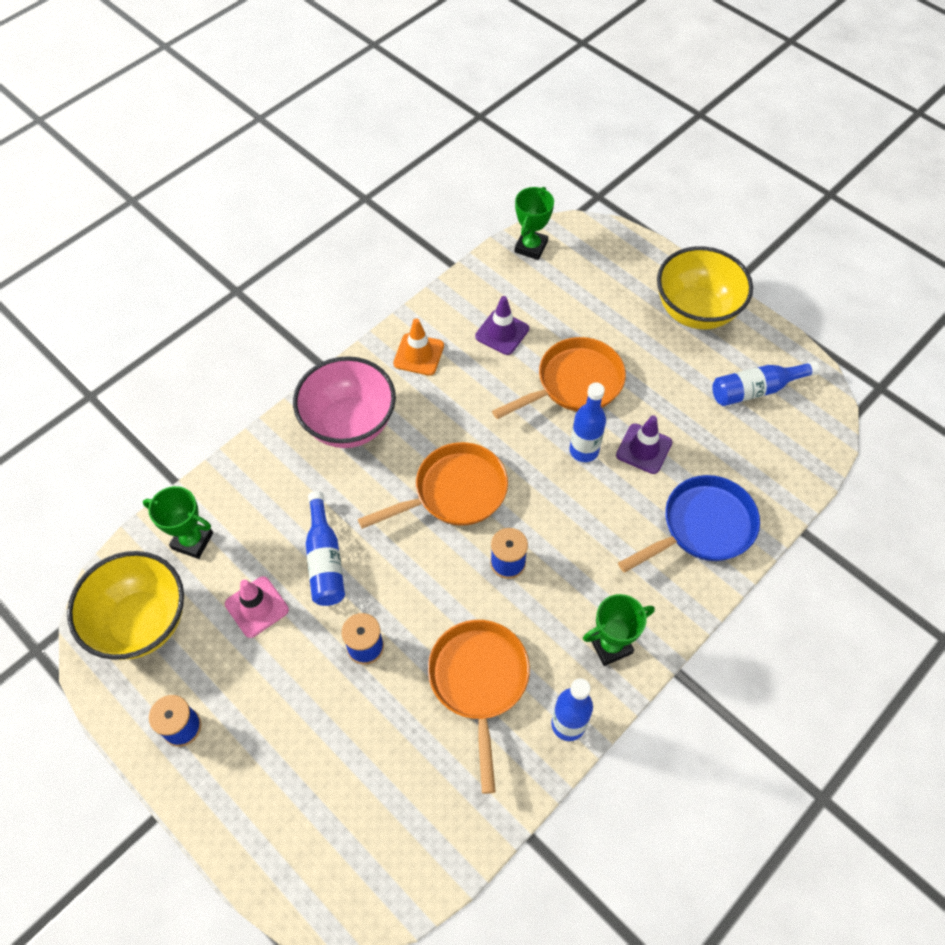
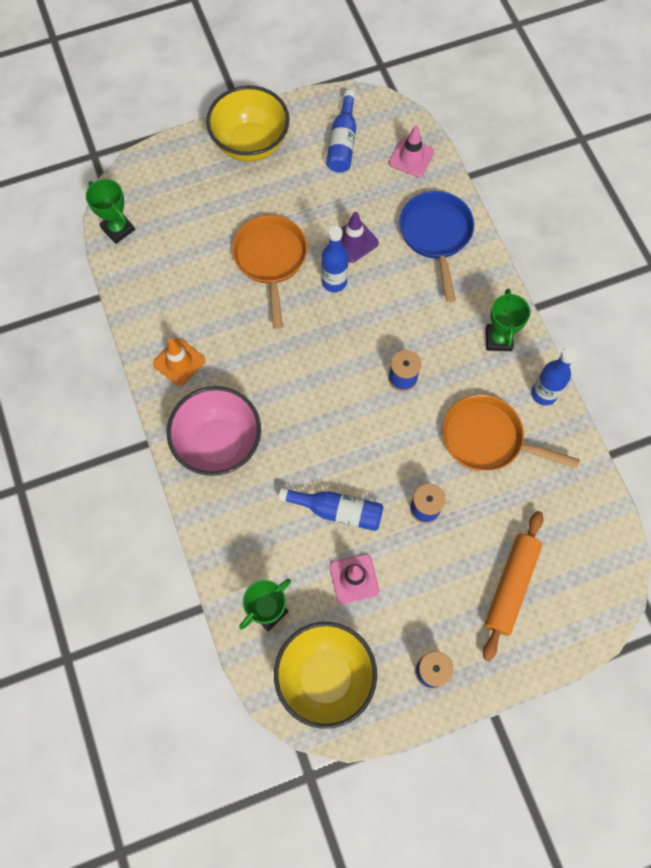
camera: 65 degrees left, 10 degrees up
(311, 777) = (511, 586): none -> orange rolling pin
(454, 492) = (324, 390): orange pan -> none
(502, 332) = (193, 290): purple traffic cone -> none
(784, 462) = (411, 157): none -> pink traffic cone

